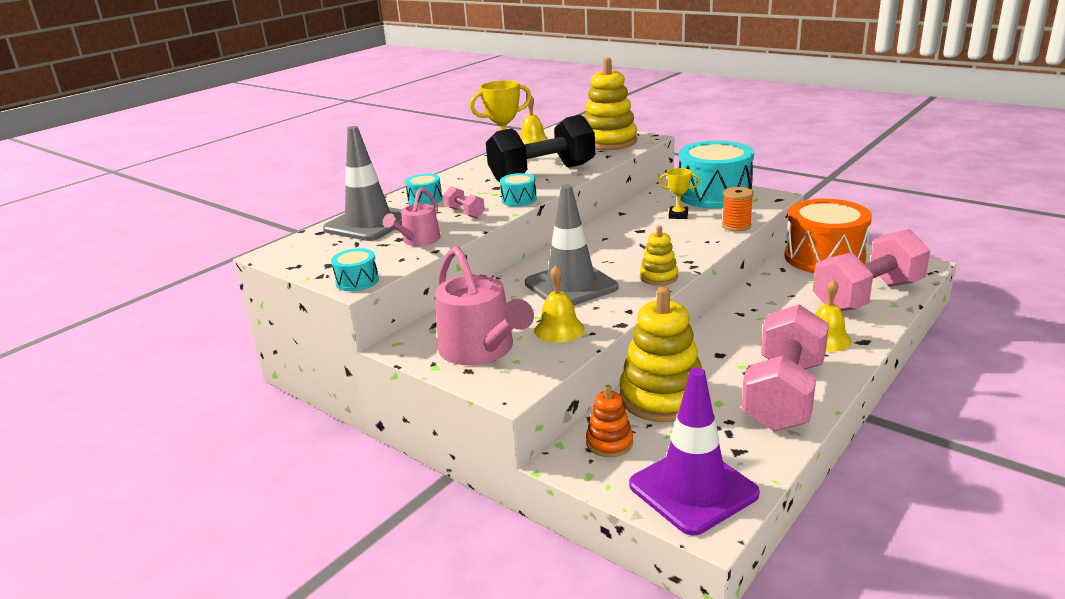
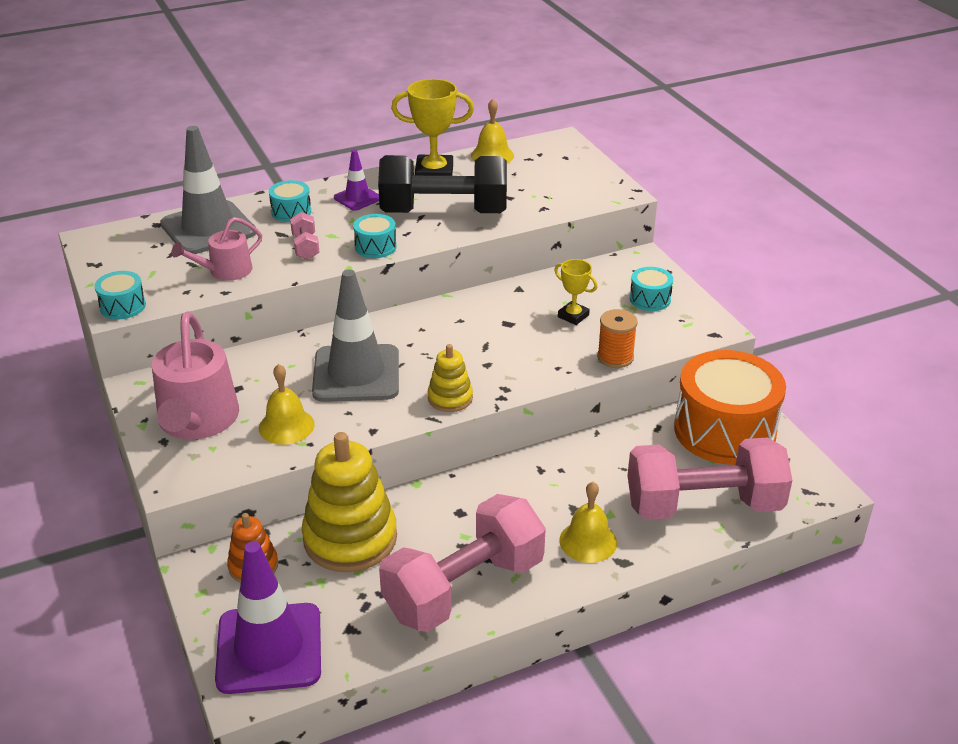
camera: 25 degrees right, 10 degrees up
(466, 182) = (357, 198): none -> purple traffic cone
(608, 142) = (572, 184): yellow stacking toy -> none
(714, 195) = (650, 299): turquoise drum -> turquoise drum, size x0.44

